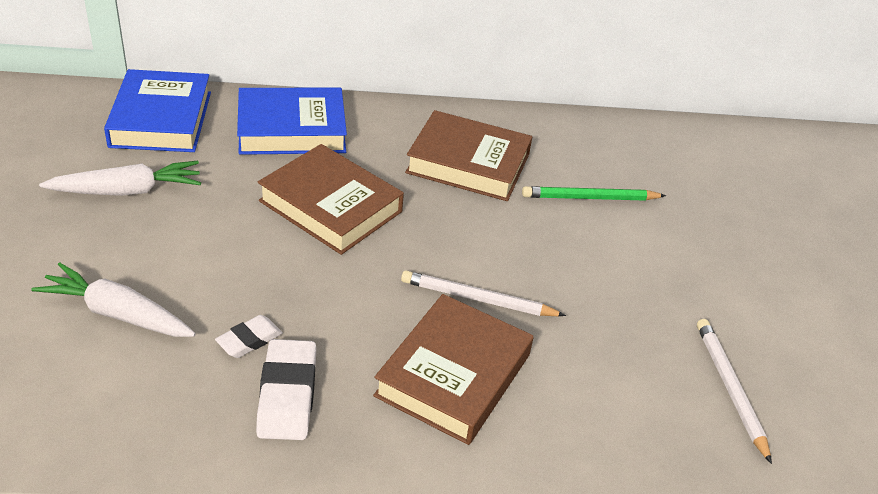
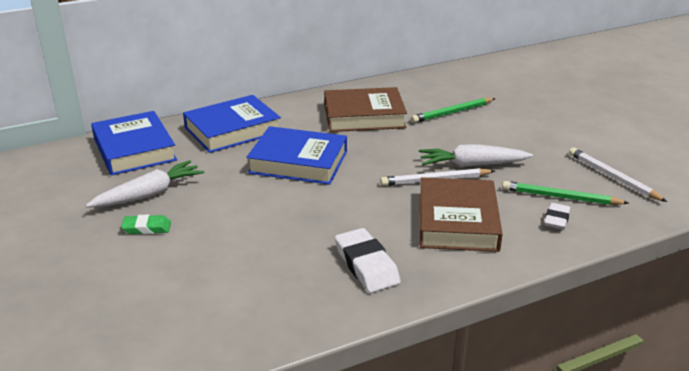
camera: 20 degrees left, 10 degrees down
(88, 238) = (147, 228): none -> green eraser
(117, 313) = (209, 261): white carrot -> white carrot (472, 165)
(249, 340) = (314, 246): white eraser -> white eraser (556, 219)
(330, 206) = (298, 162): brown book -> blue book
(625, 392) = (560, 197): none -> green pencil

